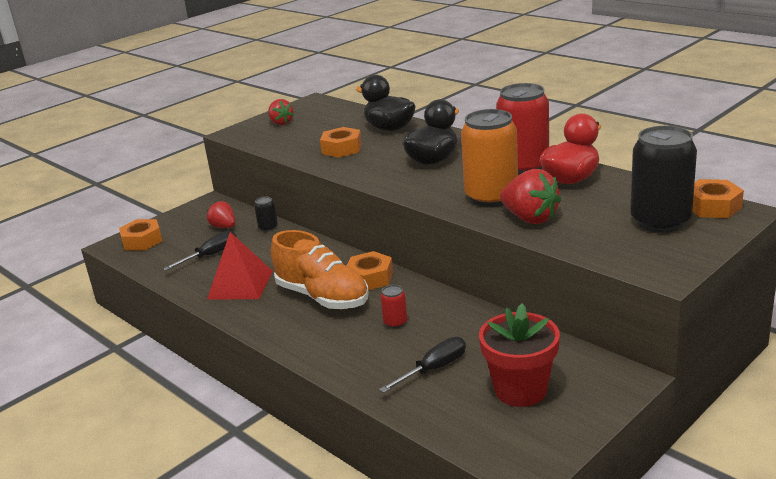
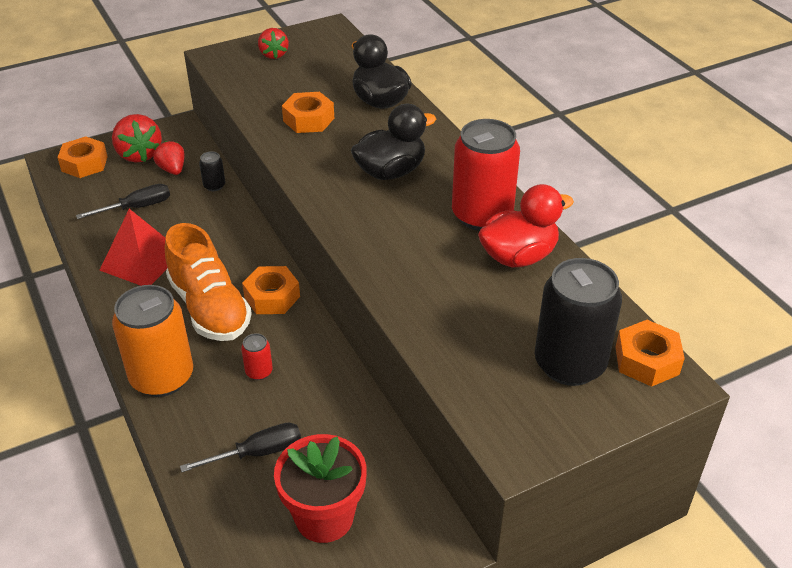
camera: 15 degrees right, 15 degrees up
(491, 197) = (413, 255): orange can -> orange can (162, 377)
(530, 218) = (431, 306): red strawberry -> red strawberry (139, 154)

